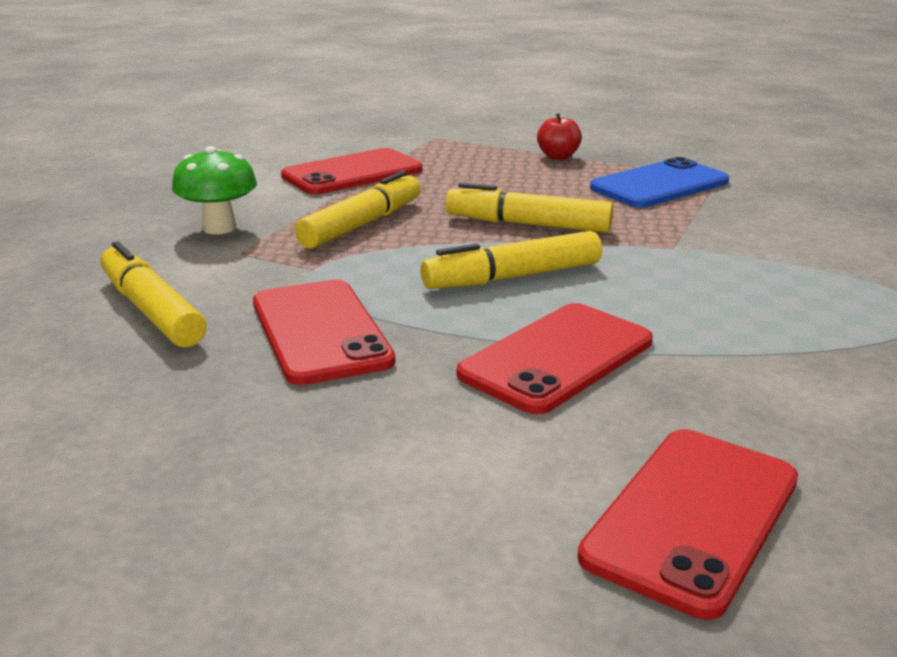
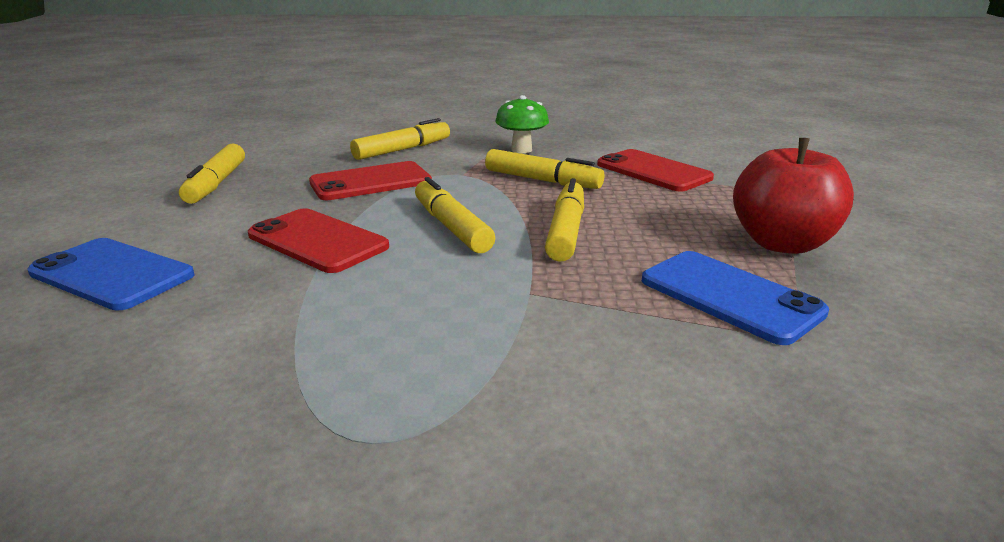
camera: 85 degrees right, 0 degrees up
(259, 491) = (216, 183): none -> yellow marker
(558, 157) = (781, 243): red apple -> red apple, size x2.14
(693, 517) = (112, 274): red phone -> blue phone

